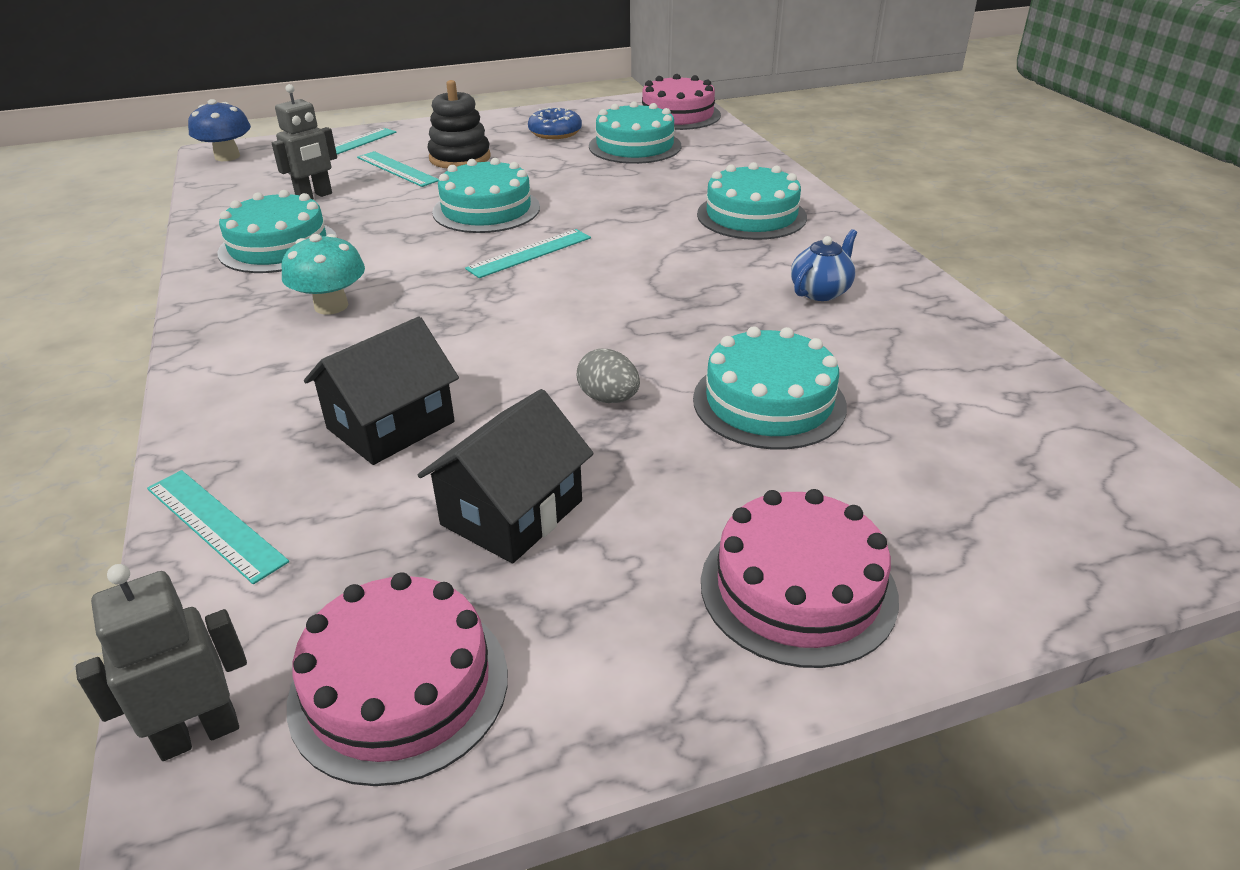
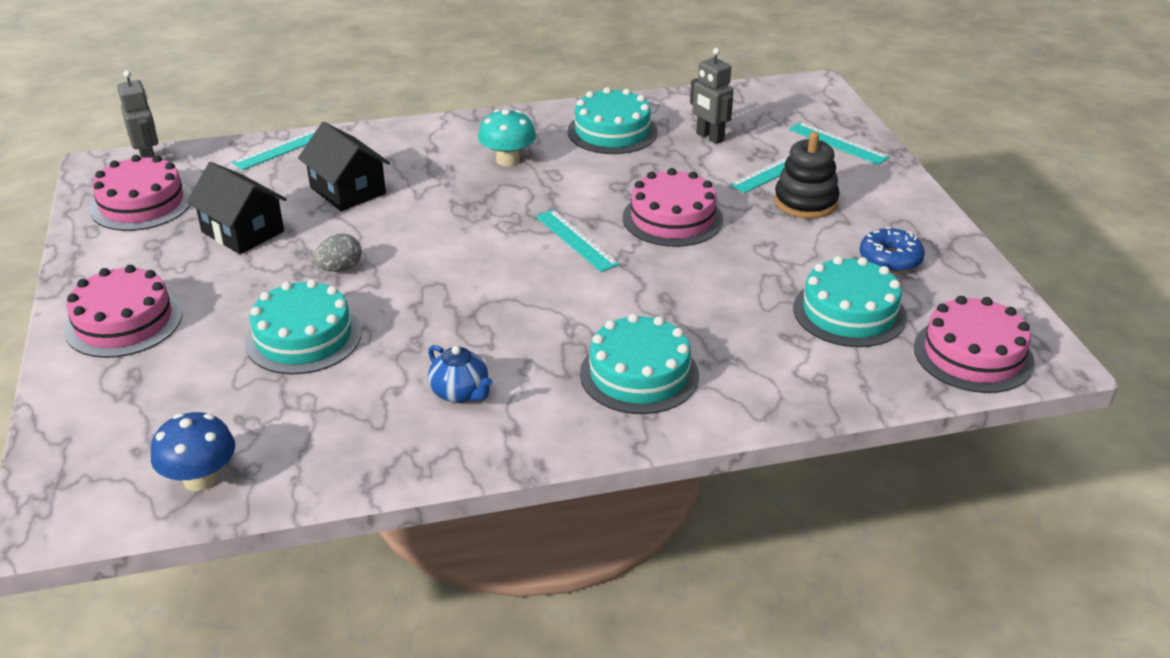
camera: 95 degrees right, 0 degrees up
(227, 157) = (804, 91): blue mushroom -> blue mushroom (200, 479)
(486, 210) = (672, 218): turquoise cake -> pink cake

